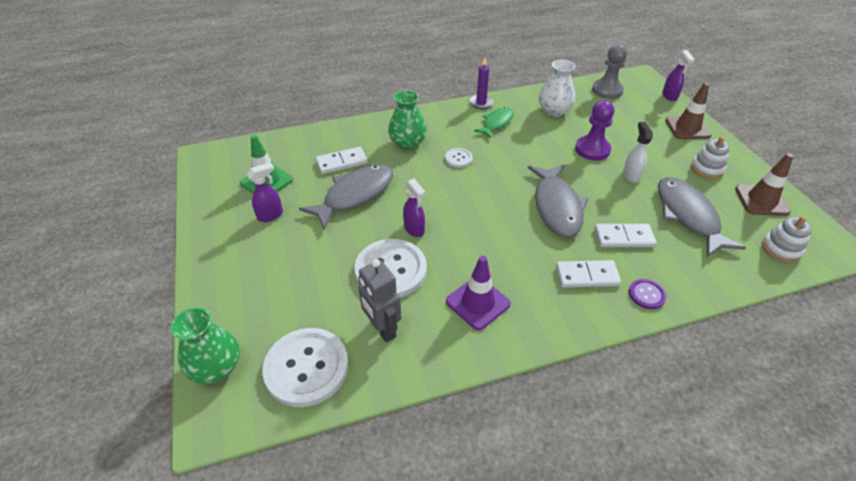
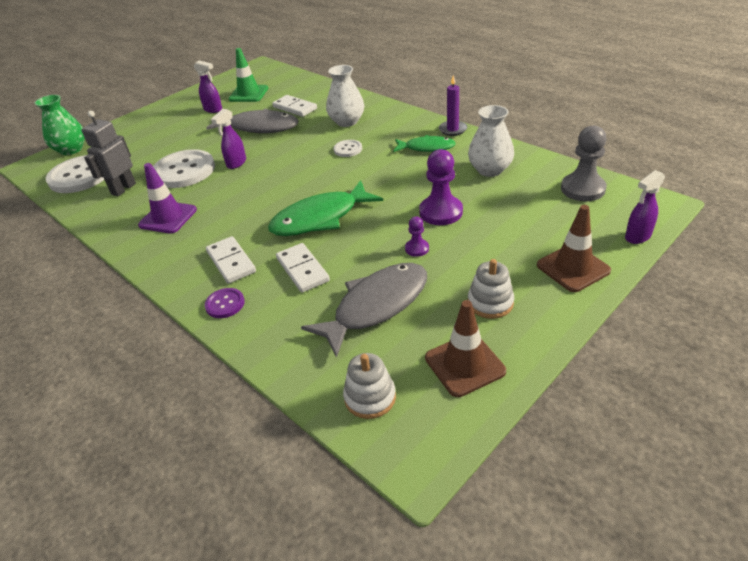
camera: 65 degrees right, 5 degrees down
(408, 143) = (347, 121): green vase -> white vase
(556, 207) = (320, 218): grey fish -> green fish
(630, 175) = (417, 248): white spray bottle -> purple pawn

